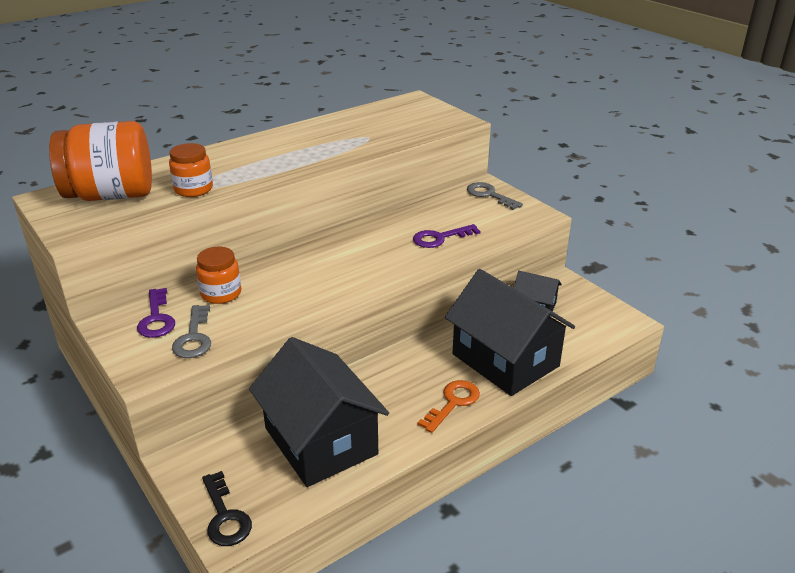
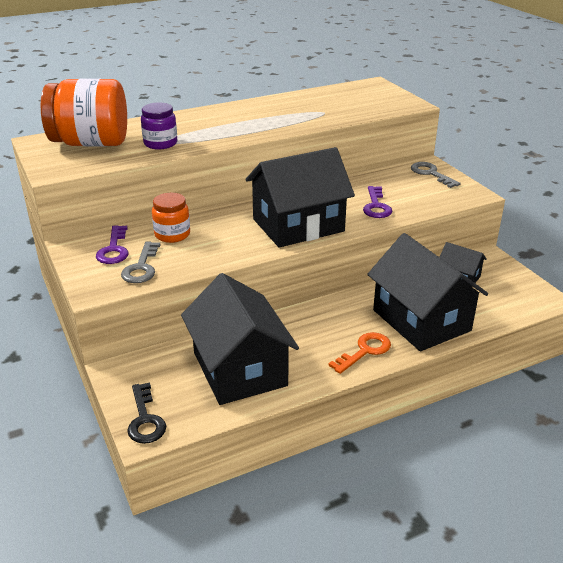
camera: 10 degrees right, 0 degrees up
(193, 189) = (160, 143): orange jar -> purple jar
(360, 268) = (298, 225): none -> black house
(440, 238) = (376, 206): purple key -> purple key turned 75 degrees counterclockwise

